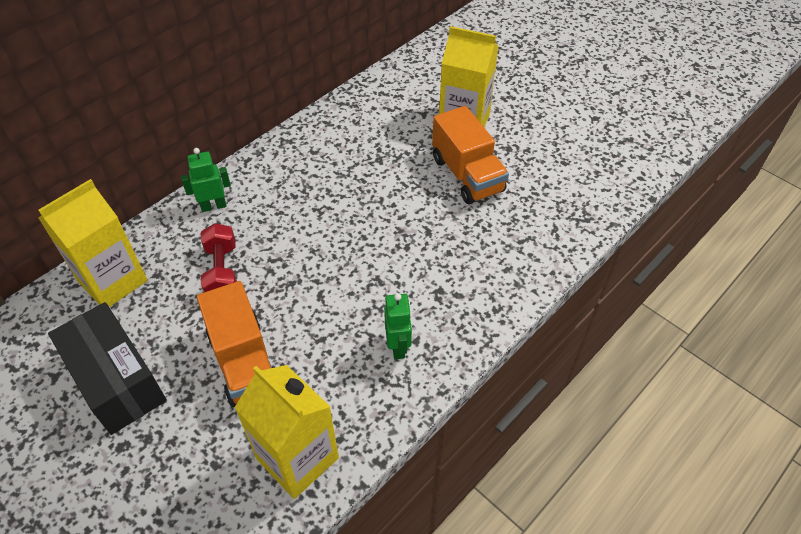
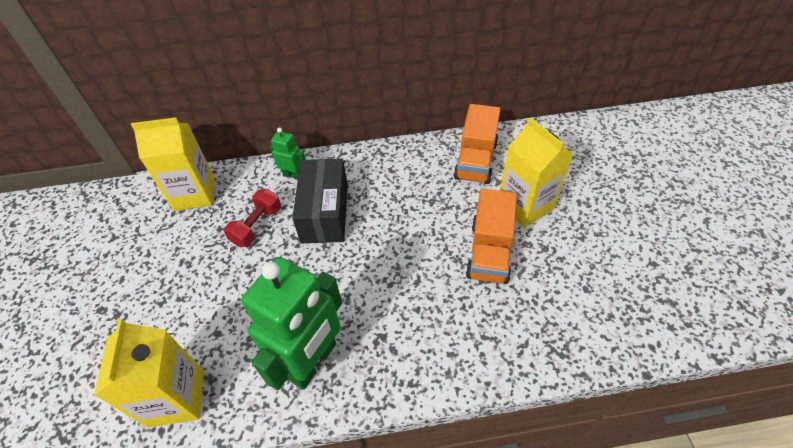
camera: 40 degrees right, 0 degrees up
(117, 381) = (137, 263): black box -> black box (325, 213)
(244, 361) = (211, 300): orange truck -> orange truck (476, 161)
(398, 346) = (313, 361): green robot -> green robot, size x2.17

